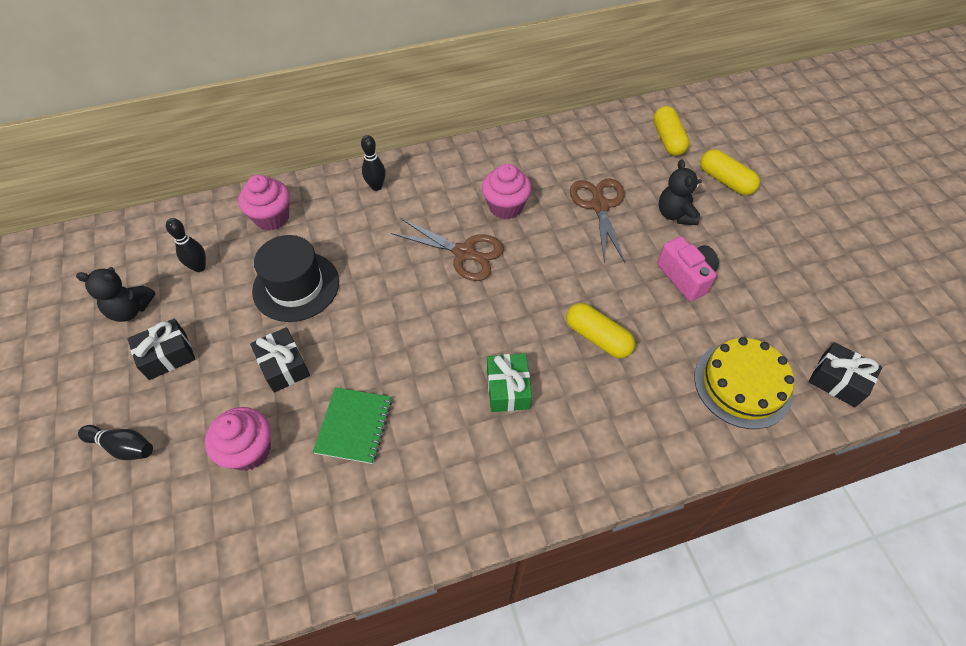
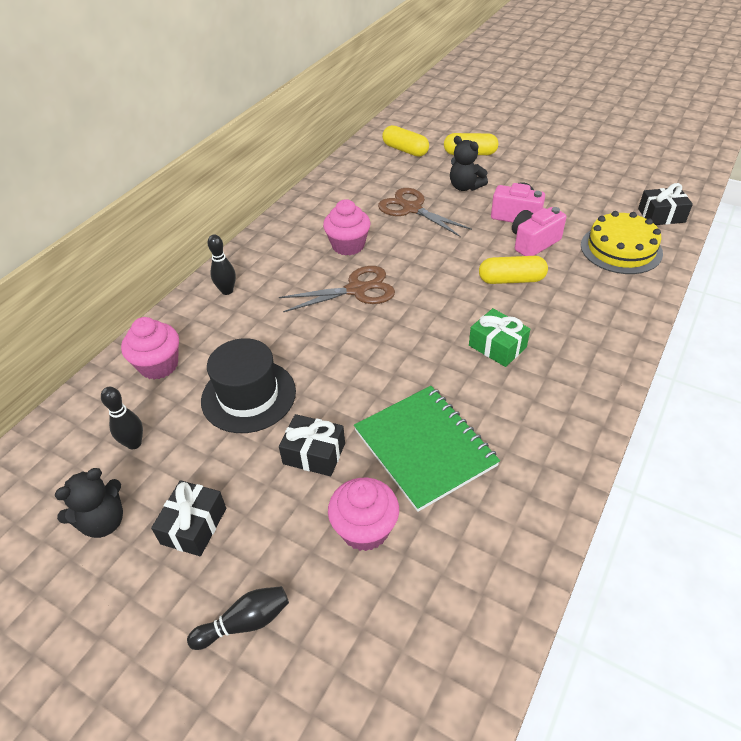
camera: 40 degrees left, 10 degrees down
(354, 426) = (424, 448): green notebook -> green notebook, size x1.55
(665, 316) = (533, 243): none -> pink camera

